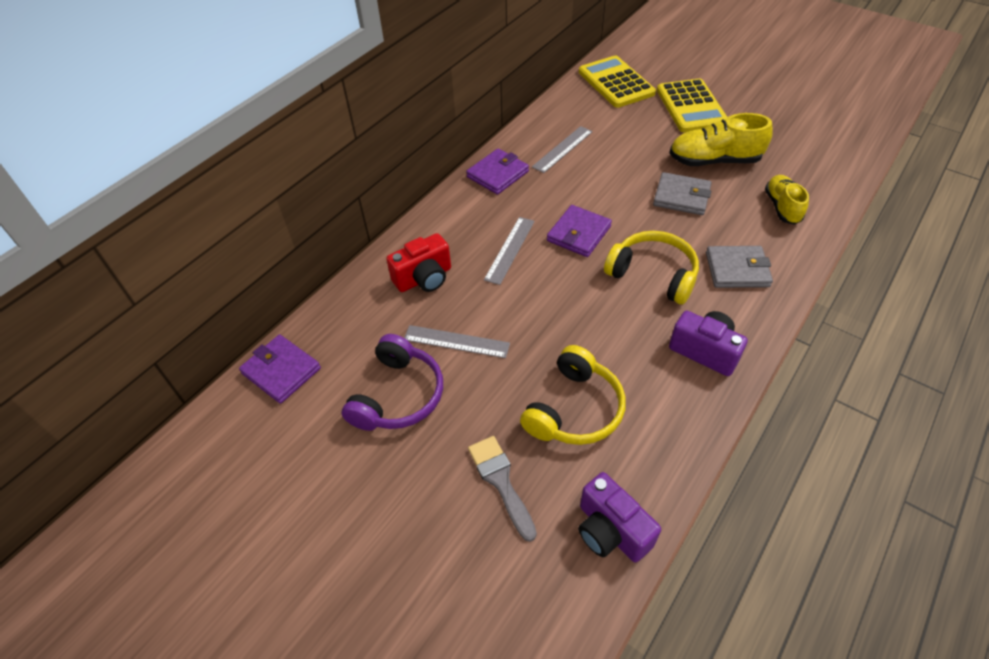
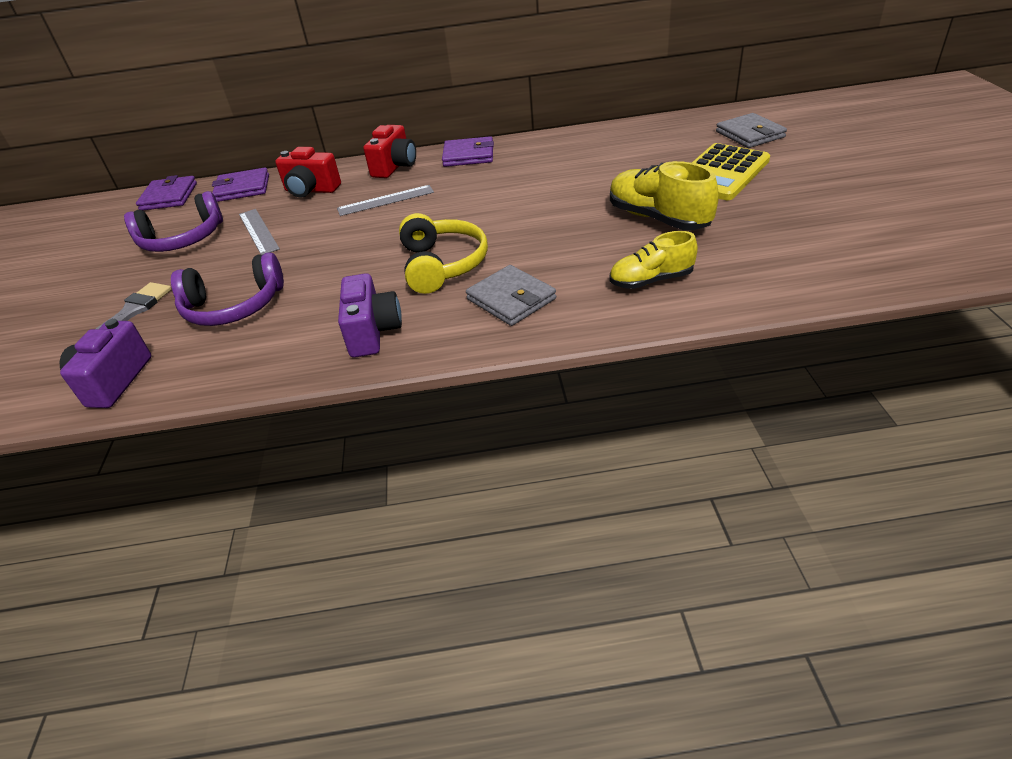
camera: 50 degrees right, 10 degrees down
(455, 216) = (395, 167): none -> red camera
(562, 149) = (545, 159): grey ruler -> none
(574, 409) = (234, 306): yellow headphones -> purple headphones
(578, 233) = (446, 213): purple wallet -> purple wallet (242, 188)
(616, 83) = (683, 133): yellow calculator -> none
(681, 197) = (573, 229): grey wallet -> grey wallet (750, 134)
(782, 207) = (651, 280): yellow shoe -> yellow shoe turned 150 degrees counterclockwise

